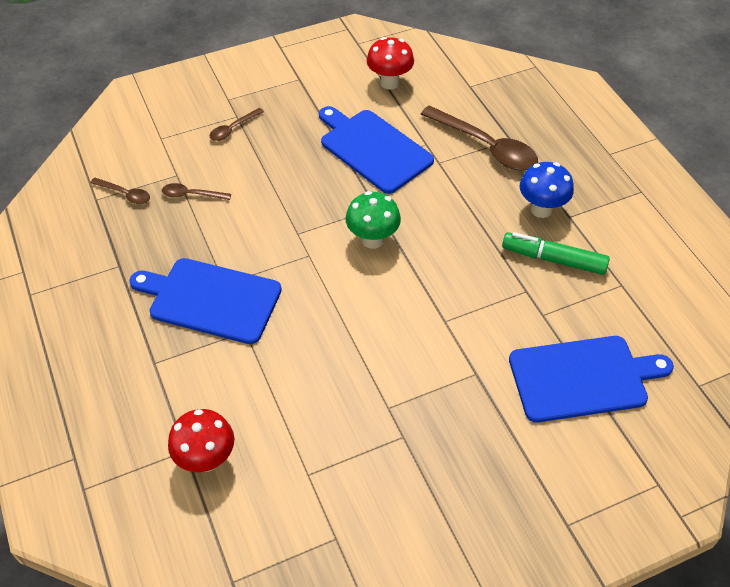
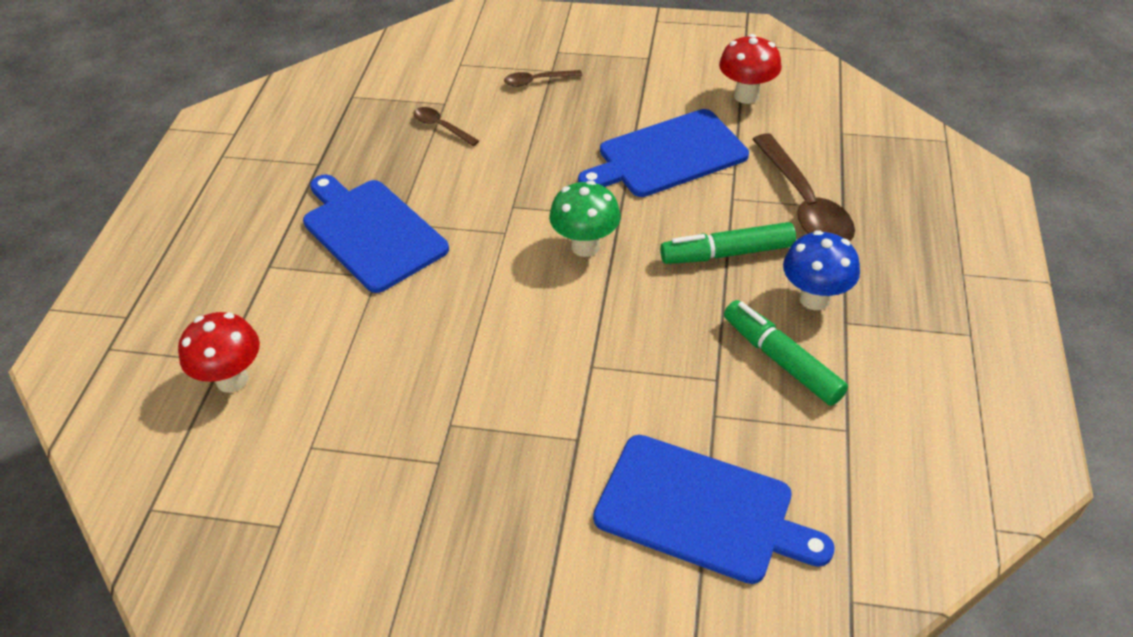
camera: 35 degrees right, 5 degrees down
(125, 194) = (381, 102): brown spoon -> none
(373, 149) = (667, 155): blue cutting board -> blue cutting board turned 105 degrees counterclockwise
(466, 203) = (727, 253): none -> green marker

